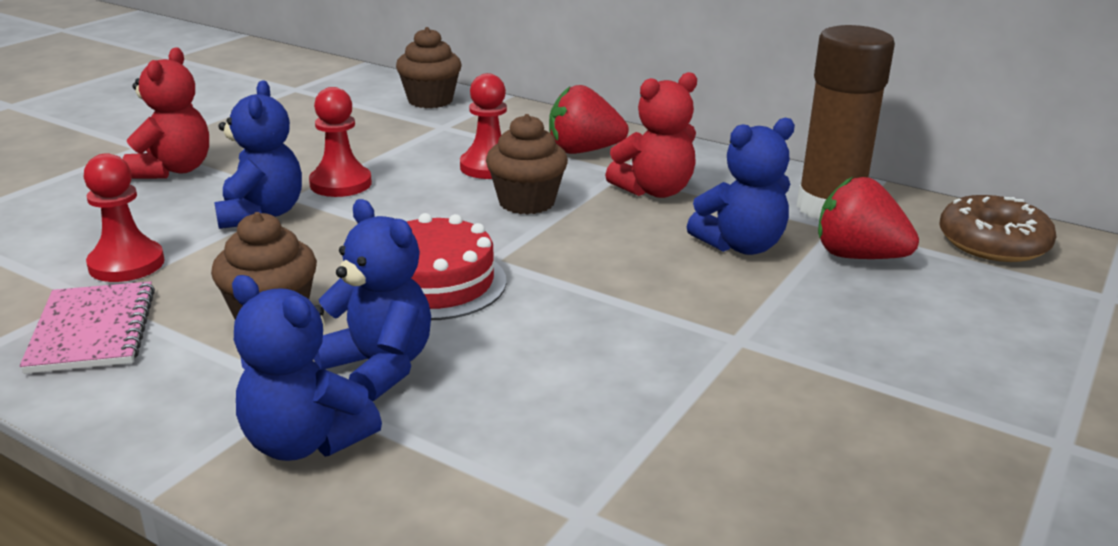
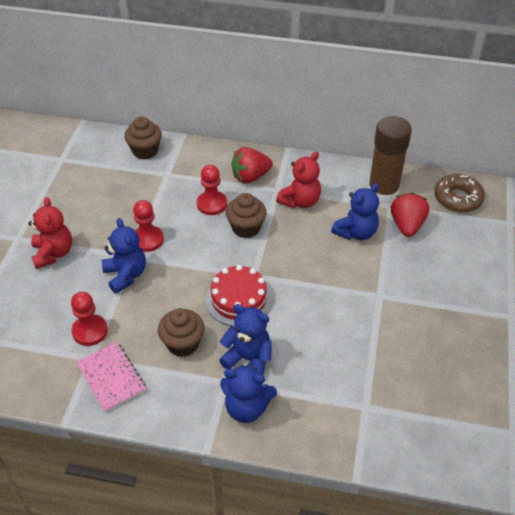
camera: 20 degrees left, 20 degrees up
(858, 256) = (407, 225): red strawberry -> red strawberry turned 90 degrees clockwise

